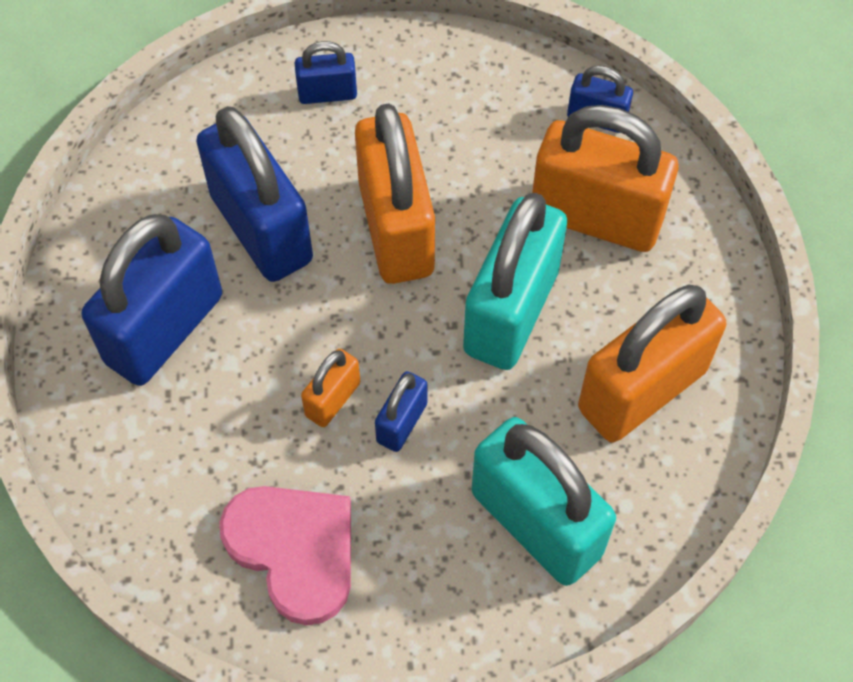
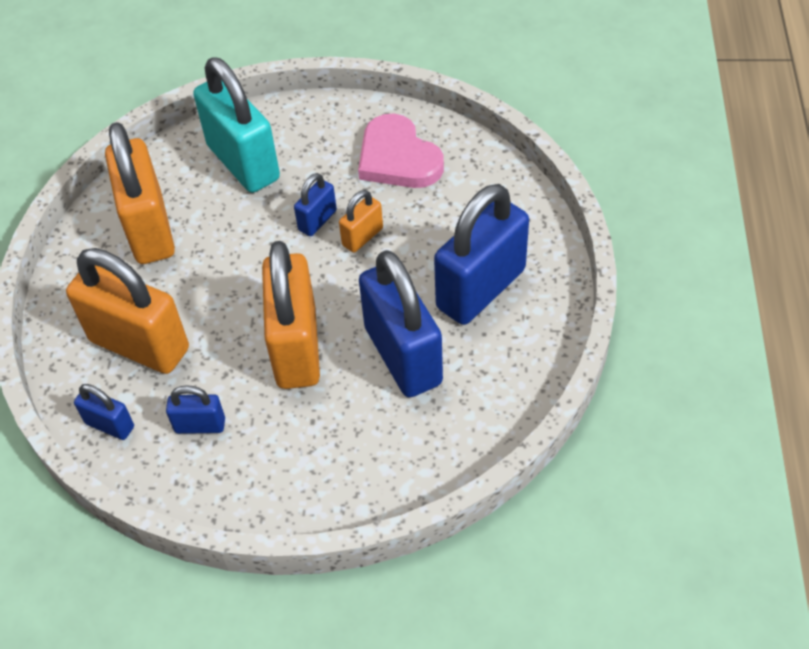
camera: 170 degrees left, 10 degrees down
(327, 93) = (334, 466): blue padlock -> blue padlock (200, 425)
(511, 311) = (224, 283): turquoise padlock -> none
(642, 390) = (149, 229): orange padlock -> orange padlock turned 75 degrees counterclockwise

